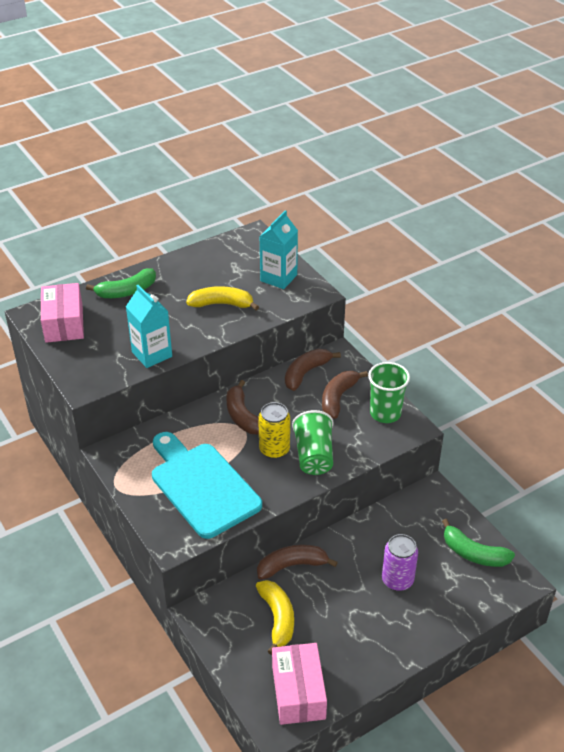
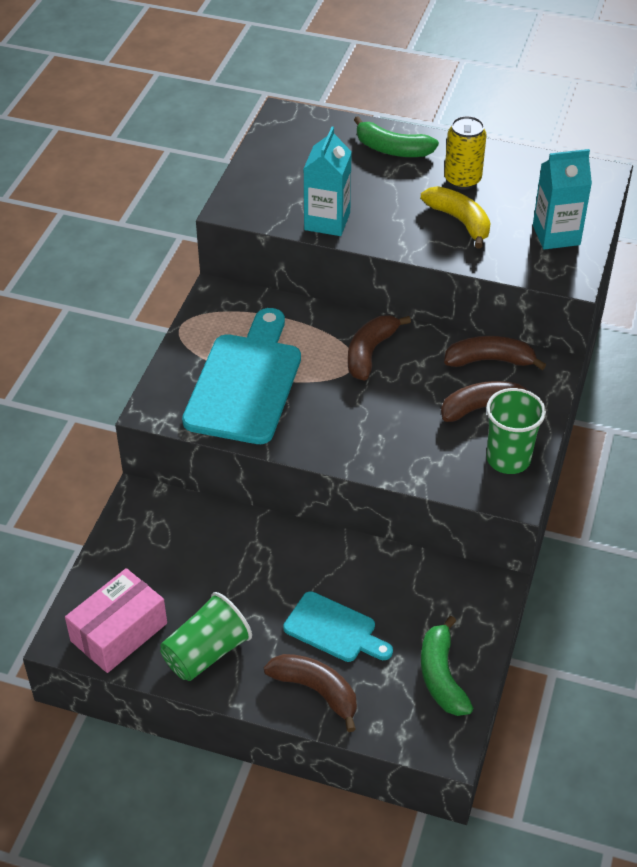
camera: 50 degrees right, 5 degrees up
(64, 323) = (297, 141): pink box -> none
(274, 450) = (352, 404): yellow can -> yellow can (462, 180)
(277, 618) = (189, 561): yellow banana -> none
(292, 566) = (264, 531): brown banana -> brown banana (316, 691)
(314, 456) = (379, 439): green cup -> green cup (206, 653)
(397, 580) = (334, 629): purple can -> turquoise cutting board

